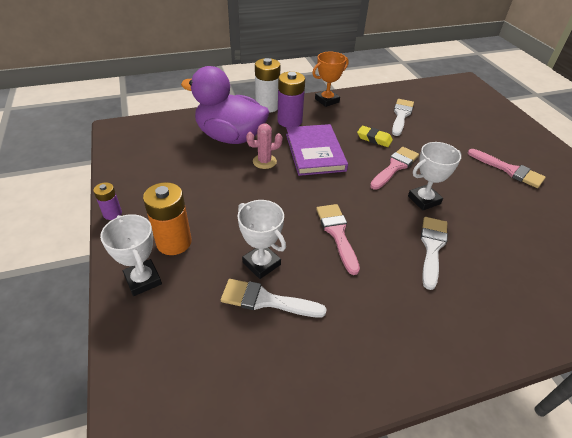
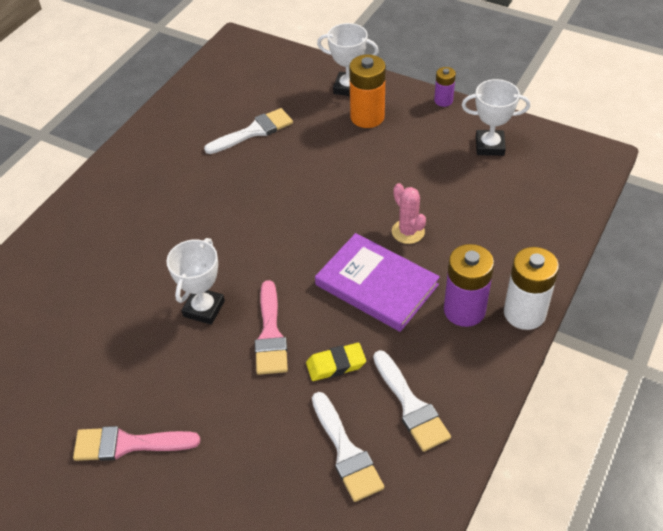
camera: 140 degrees right, 5 degrees up
(230, 137) = (485, 233): purple duck -> none
(261, 263) = (286, 148): white trophy -> white trophy (489, 146)
(264, 161) = (408, 232): pink cactus -> pink cactus turned 60 degrees counterclockwise
(327, 100) = (476, 395): orange trophy -> none
(337, 233) = (254, 211): pink brush -> none
(432, 247) = (161, 258): white brush -> white brush (411, 406)

